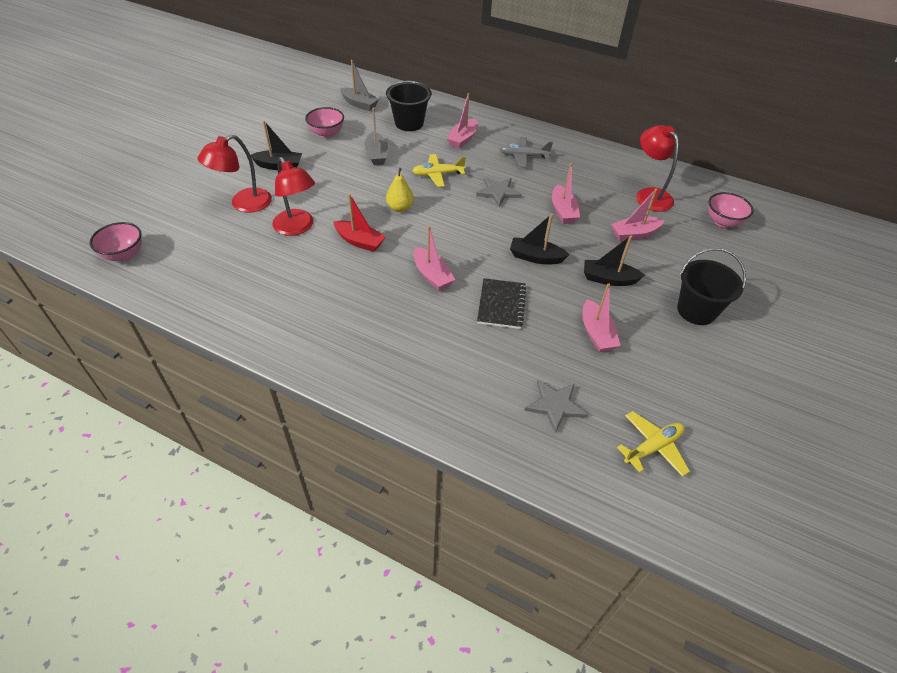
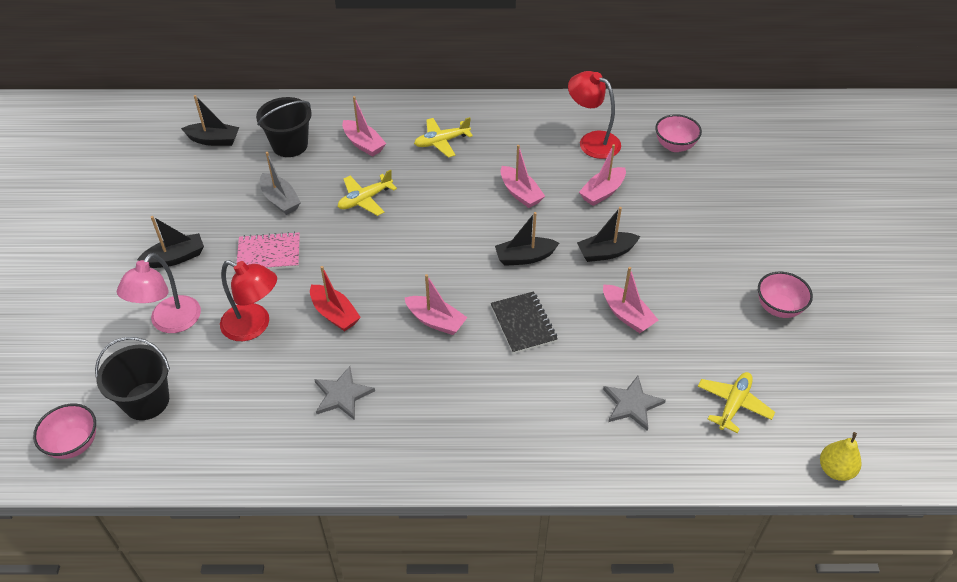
camera: 25 degrees left, 0 degrees up
(244, 204) = (170, 323): red lamp -> pink lamp
(327, 134) = (202, 194): pink bowl -> pink bowl (778, 308)
(343, 185) = (269, 254): none -> pink notebook
(359, 104) = (214, 140): grey boat -> black boat
(360, 241) = (334, 314): red boat -> red boat turned 45 degrees clockwise
(400, 208) = (351, 256): yellow pear -> yellow pear (835, 470)
(463, 139) = (363, 144): pink boat -> pink boat turned 45 degrees counterclockwise
(498, 192) = (442, 196): grey star -> grey star (342, 395)
(523, 156) = (442, 142): grey plane -> yellow plane
(696, 310) = (700, 253): black bucket -> black bucket (146, 401)

